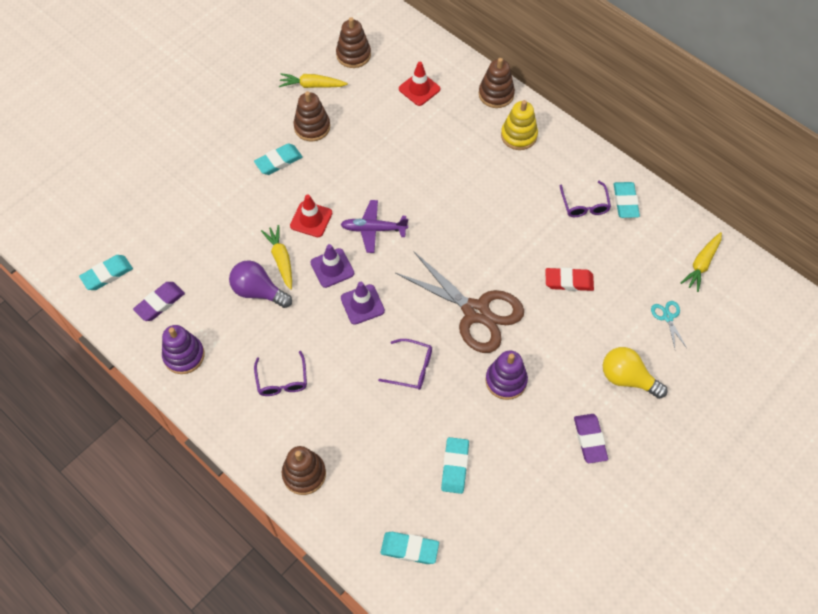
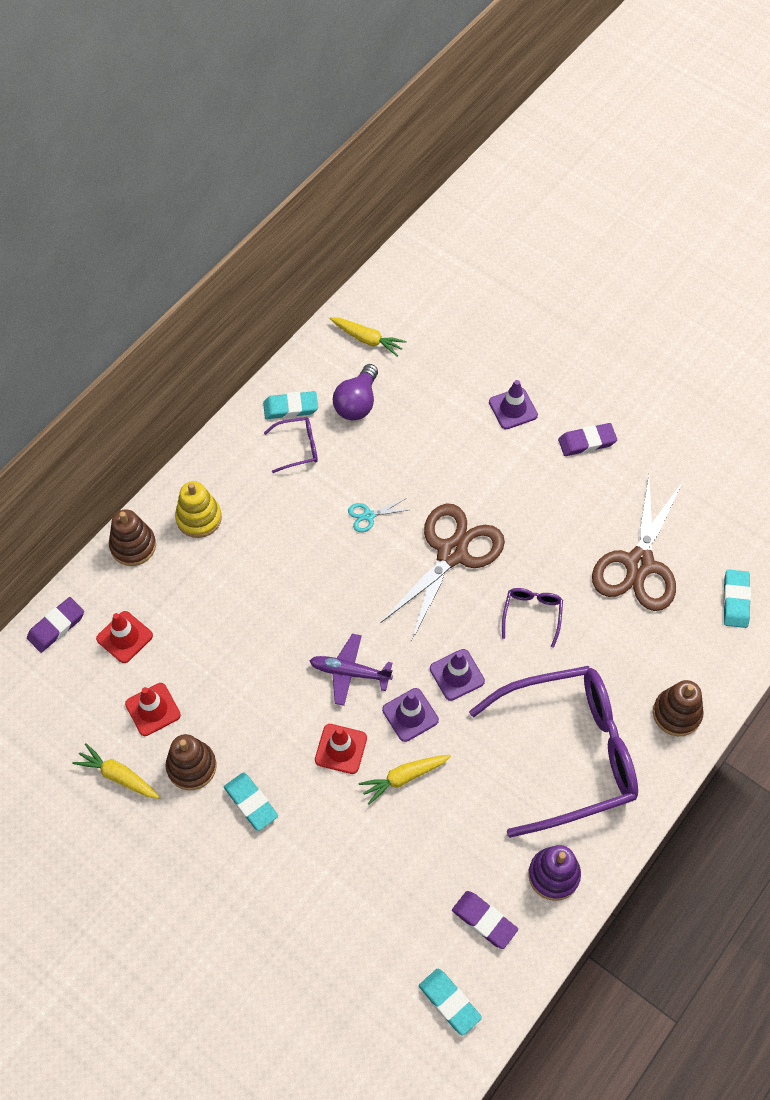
camera: 95 degrees left, 0 degrees up
(258, 291) = (453, 798): purple light bulb -> purple light bulb (357, 403)
(282, 380) = (569, 753): purple glasses -> purple glasses, size x2.49
(312, 85) = (118, 776): yellow carrot -> yellow carrot turned 120 degrees clockwise
(353, 55) = (63, 727): brown stacking toy -> none
(359, 105) = (153, 709): none -> red traffic cone
(373, 229) = (350, 672): purple plane -> purple plane turned 105 degrees clockwise
(432, 50) = (56, 626): none -> purple eraser
(455, 466) = (639, 564): turquoise eraser -> brown scissors
(506, 380) = (533, 520): purple stacking toy -> none
(569, 281) = (402, 462): red eraser -> none
(627, 378) = (513, 409): yellow light bulb -> purple traffic cone
(667, 317) = (436, 372): turquoise scissors -> turquoise scissors (368, 516)

